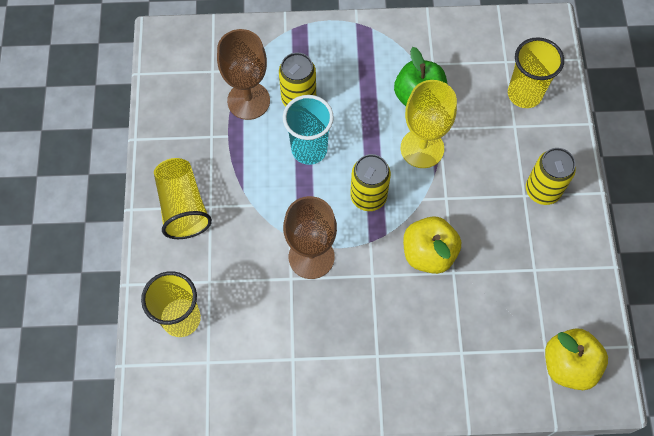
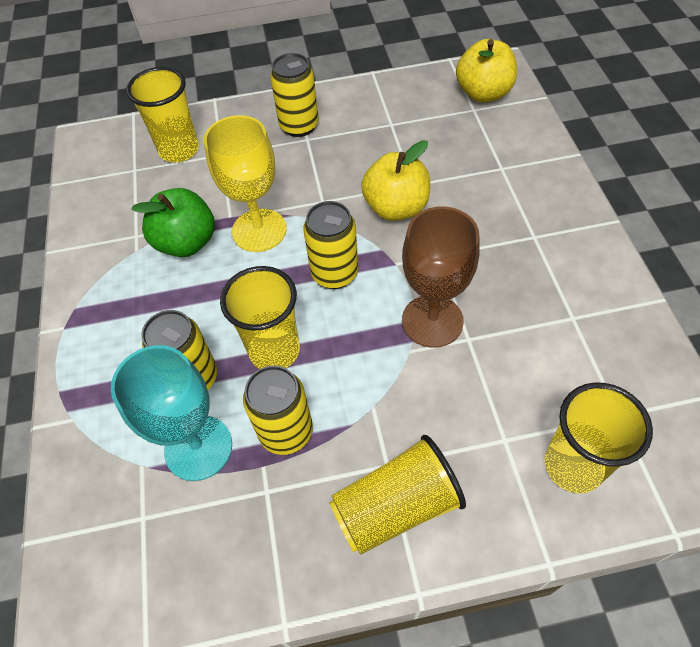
camera: 95 degrees left, 10 degrees down
(247, 151) = (286, 432): none -> yellow can
(248, 101) = (198, 447): brown goblet -> turquoise goblet
(309, 149) = (274, 350): turquoise cup -> yellow cup

